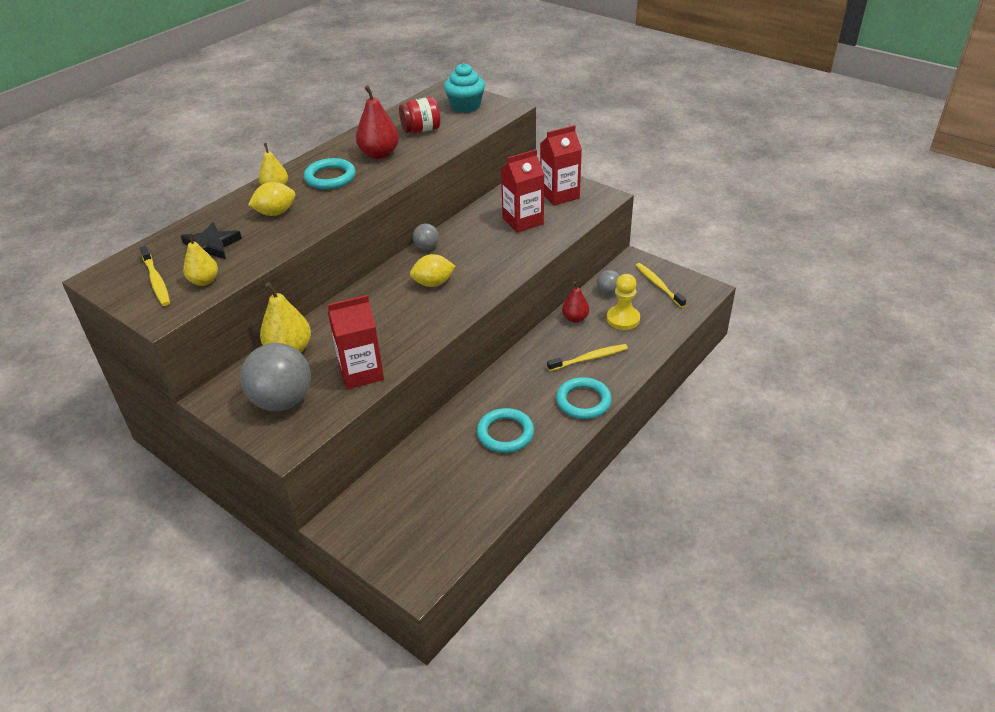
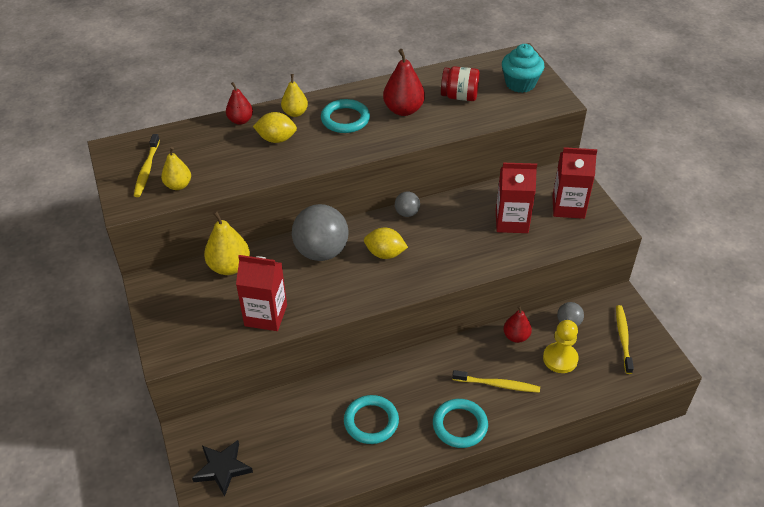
camera: 30 degrees right, 5 degrees up
(211, 246) = (207, 152): black star -> black star (222, 468)
(224, 211) = (240, 120): none -> red pear
(282, 401) = (192, 312): grey ball -> grey ball (321, 252)

